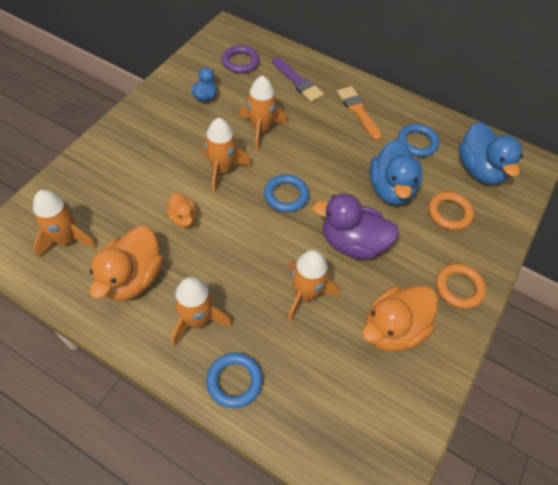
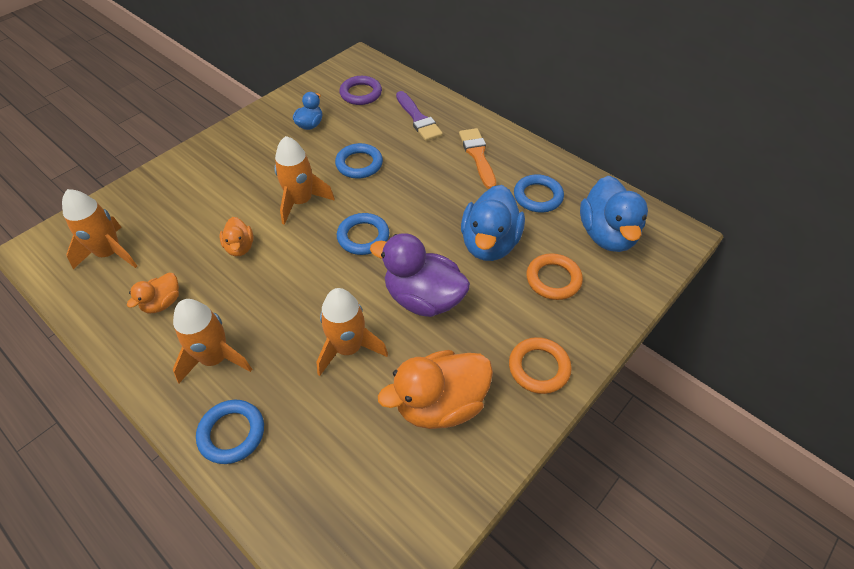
camera: 15 degrees right, 5 degrees down
(133, 278) = (162, 303): orange duck -> orange duck, size x0.52
(261, 129) = (359, 164): orange rocket -> blue ring

